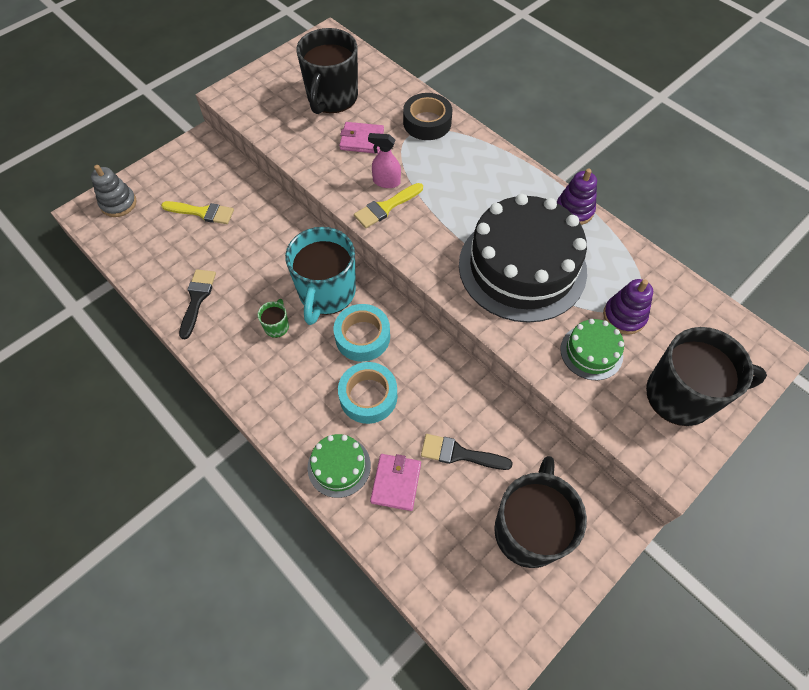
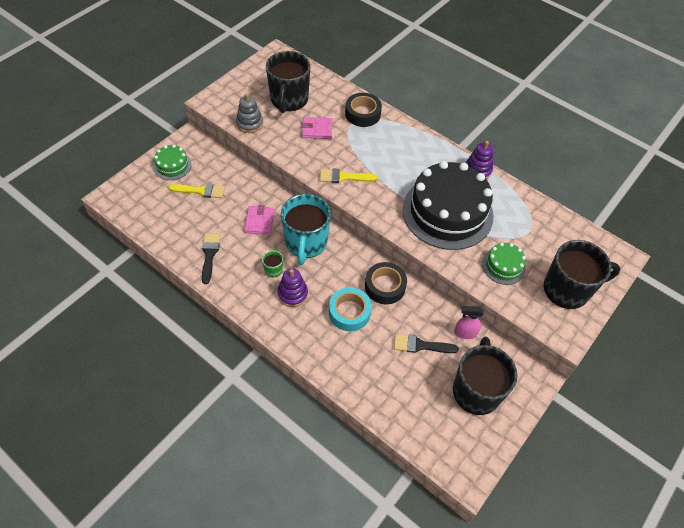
camera: 10 degrees left, 5 degrees down
(118, 203) = (134, 188): grey stacking toy -> grey stacking toy (250, 124)
(339, 466) = (337, 362): green cake -> green cake (172, 166)
(362, 337) = (338, 271): turquoise tape -> none
(386, 182) = (340, 159): pink spray bottle -> pink spray bottle (465, 333)
(386, 207) = (343, 177): yellow brush -> yellow brush turned 45 degrees clockwise
(396, 483) = (379, 369): pink wallet -> pink wallet (259, 221)
(423, 364) = (385, 286): none -> black tape
(624, 316) = (522, 240): purple stacking toy -> purple stacking toy (292, 294)

